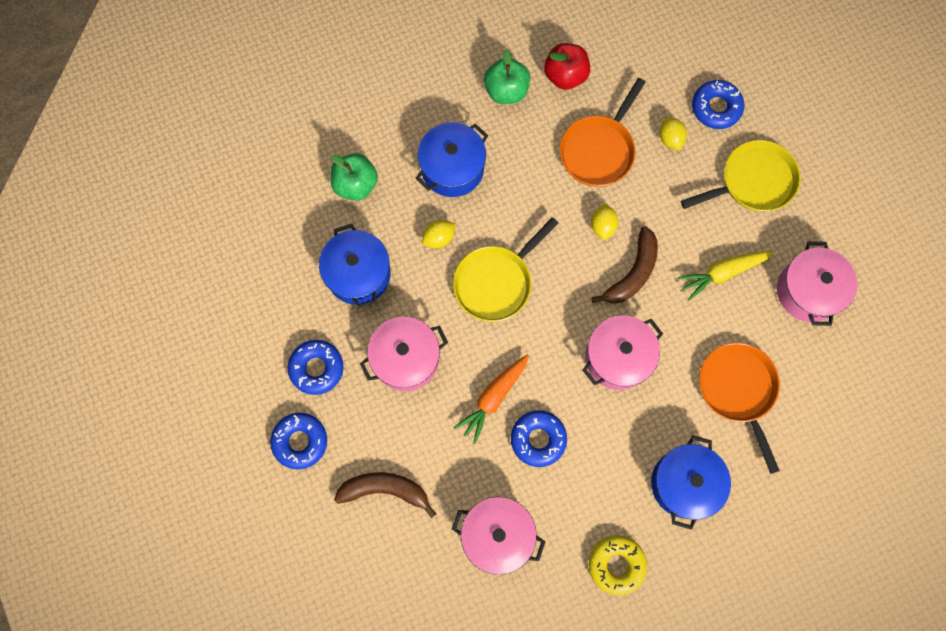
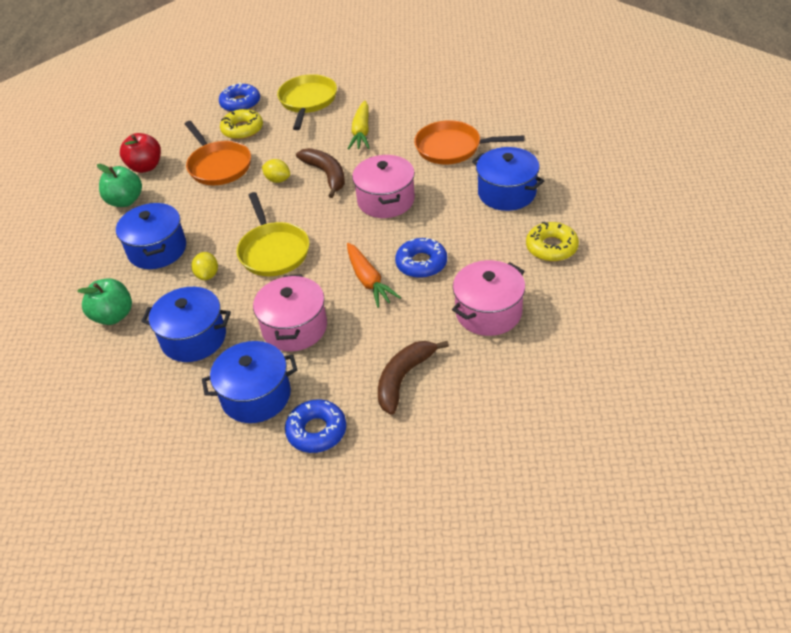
camera: 60 degrees left, 30 degrees down
(316, 368) = (256, 396): blue donut -> blue pot
(670, 138) = (242, 129): yellow lemon -> yellow donut
(808, 291) = (404, 99): pink pot -> none

